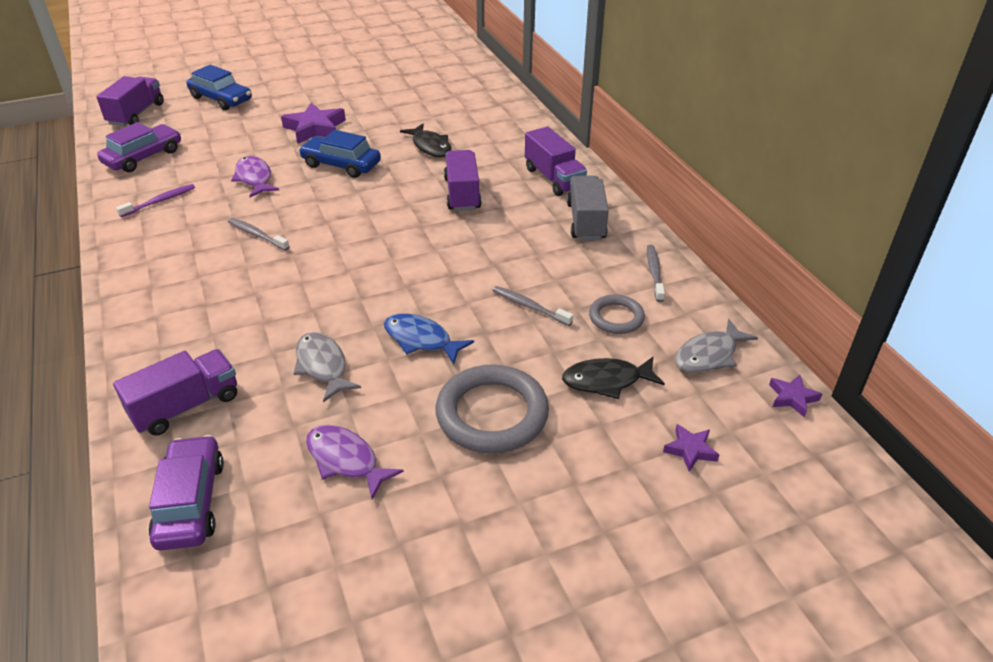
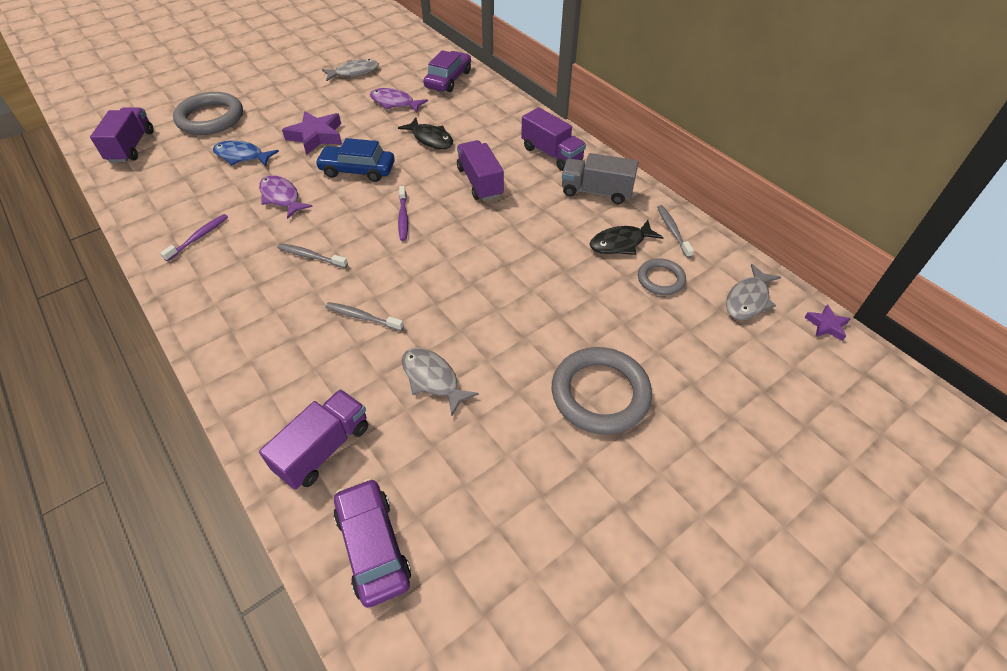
camera: 15 degrees left, 10 degrees up
(143, 157) = (160, 192): purple car -> purple car (448, 79)
(221, 99) = (210, 118): blue car -> grey ring
(345, 460) = (495, 468): purple fish -> purple fish (394, 103)
(366, 214) = (403, 217): none -> purple toothbrush
(382, 75) = (354, 72): none -> grey fish
(421, 340) = (508, 334): blue fish -> blue fish (242, 156)
(529, 306) = (586, 283): grey toothbrush -> grey toothbrush (362, 317)
(586, 221) = (596, 192): grey truck -> grey truck turned 60 degrees counterclockwise
(606, 381) = (679, 341): black fish -> black fish (620, 243)
(690, 450) = (771, 391): purple star -> none

